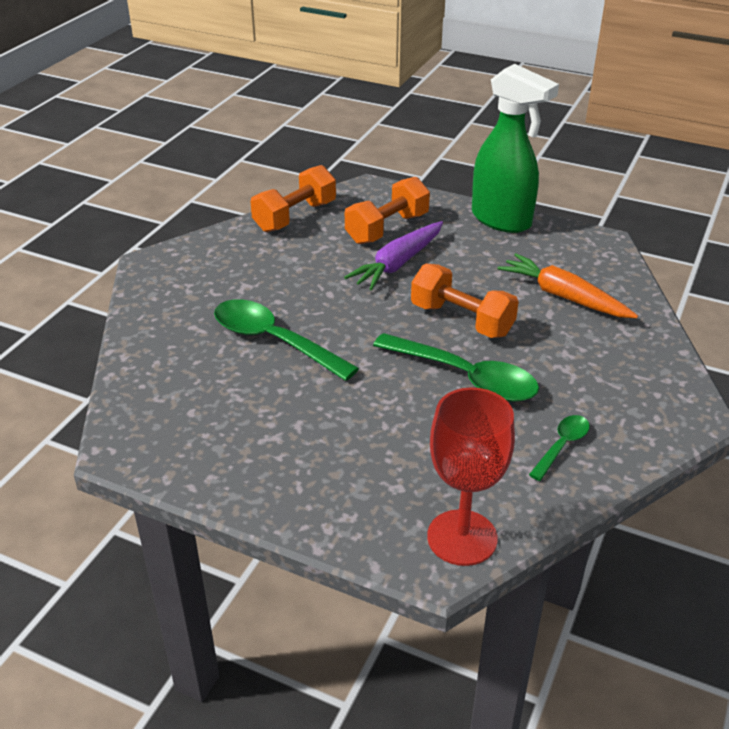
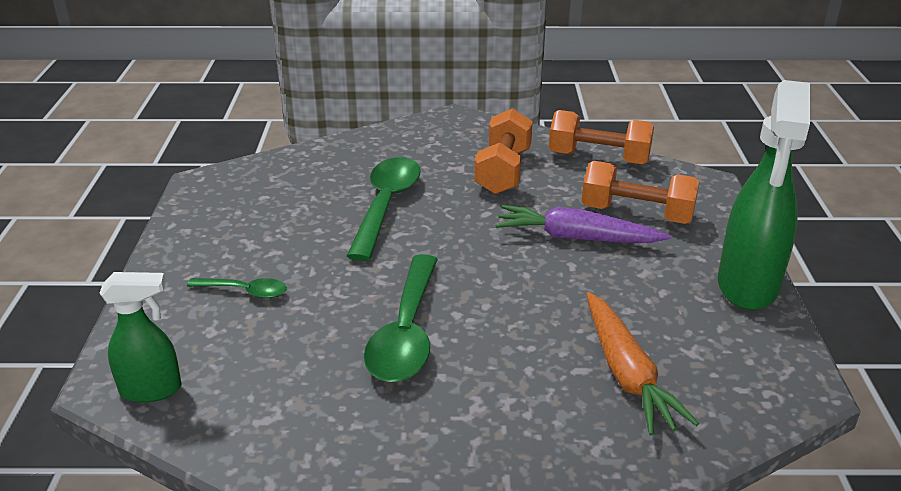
camera: 65 degrees right, 5 degrees down
(462, 320) = (509, 305): orange dumbbell -> orange dumbbell (503, 171)
(462, 537) = (152, 390): red goblet -> green spray bottle
(562, 446) = (326, 433): green spoon -> green spoon (245, 291)
(563, 296) = (626, 373): orange carrot -> orange carrot turned 150 degrees clockwise

